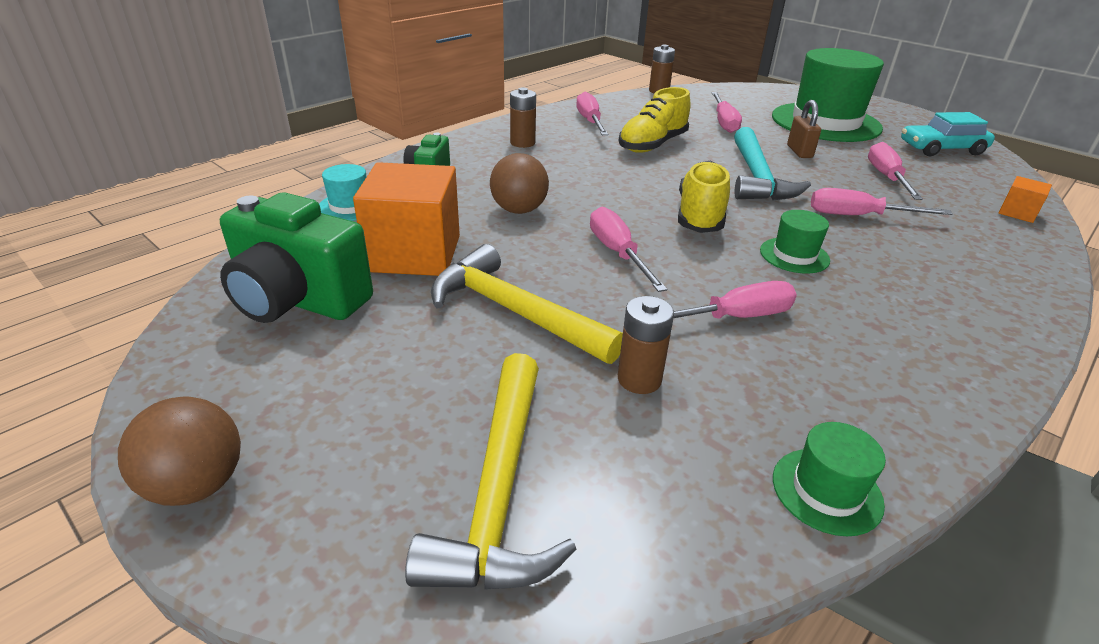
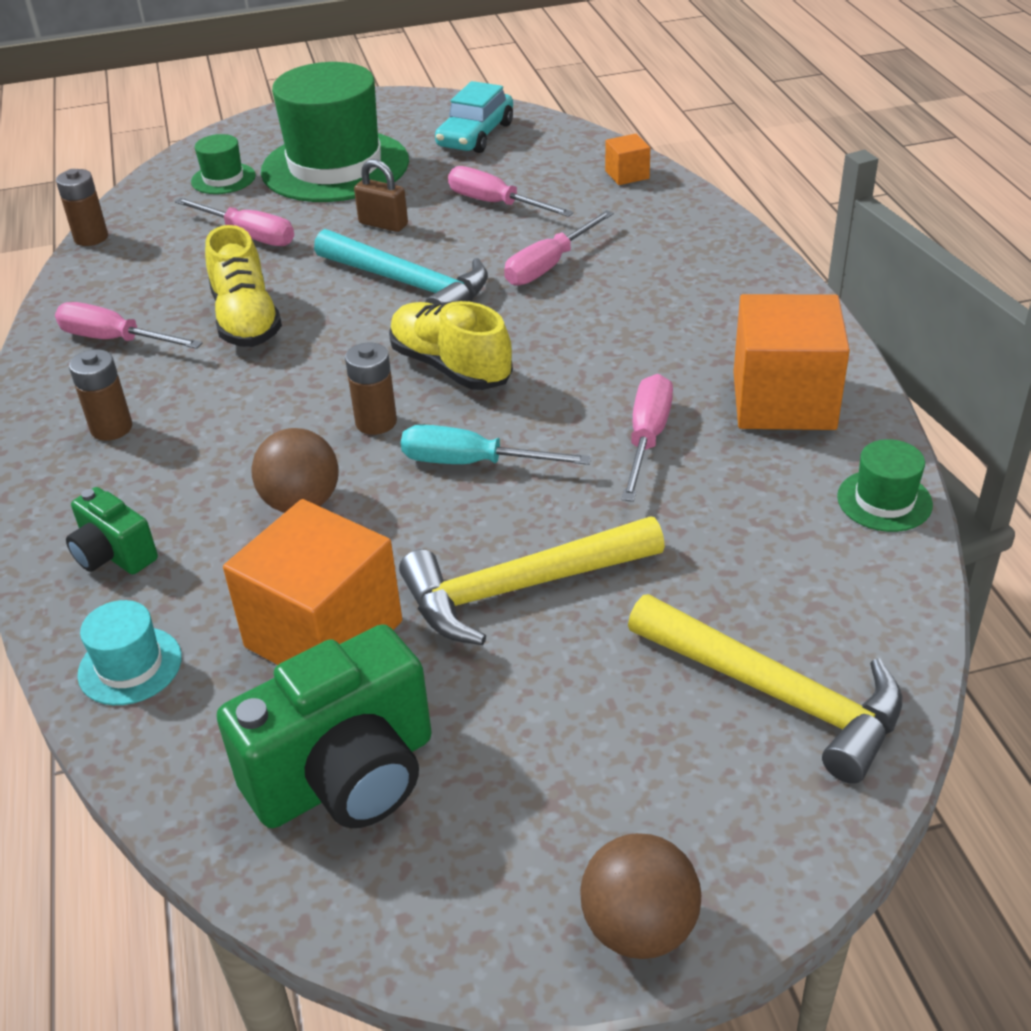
camera: 55 degrees left, 5 degrees up
(618, 253) = (472, 463): pink screwdriver -> turquoise screwdriver
(639, 379) = (692, 543): brown battery -> brown battery (376, 422)
(794, 255) = (580, 345): green hat -> green hat (223, 179)
(876, 377) = (783, 401): none -> orange cube

